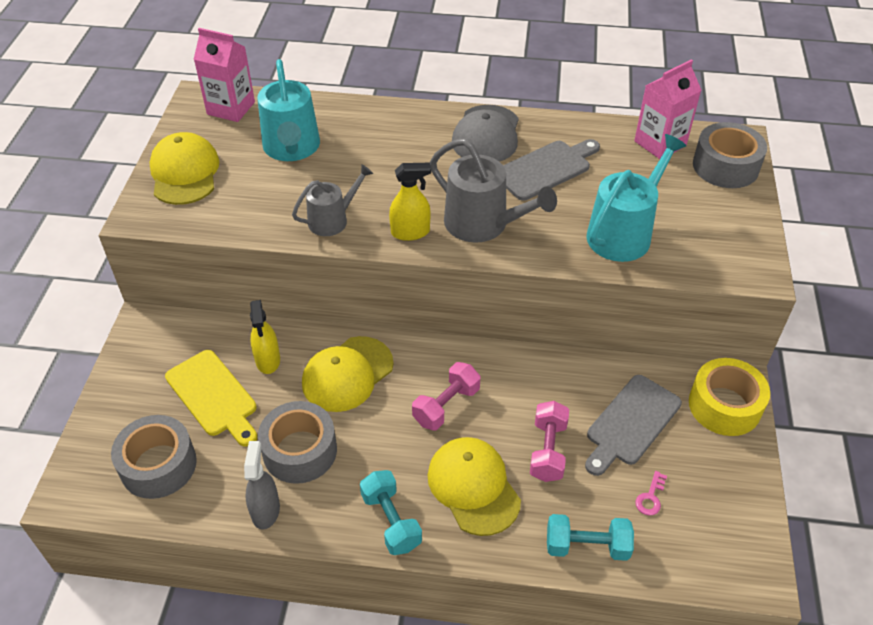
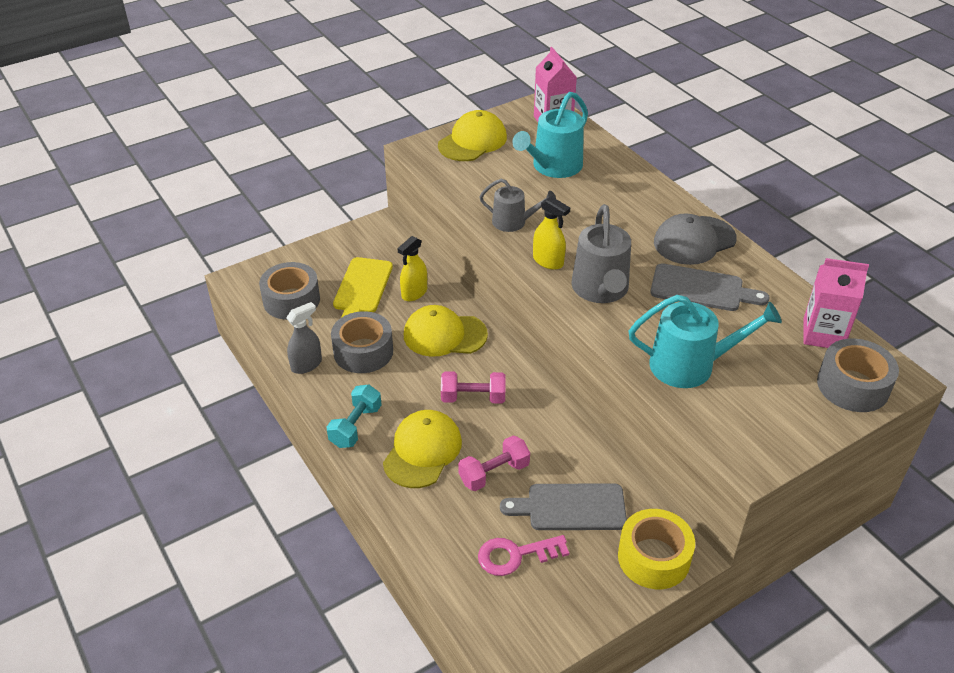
camera: 50 degrees right, 5 degrees down
(587, 546) = (436, 540): turquoise dumbbell -> none
(650, 497) = (515, 555): pink key -> pink key, size x1.87

